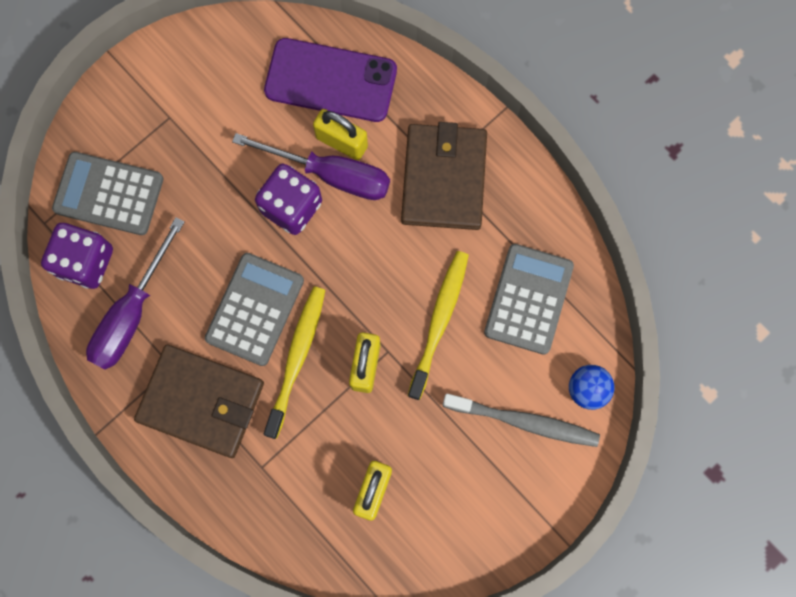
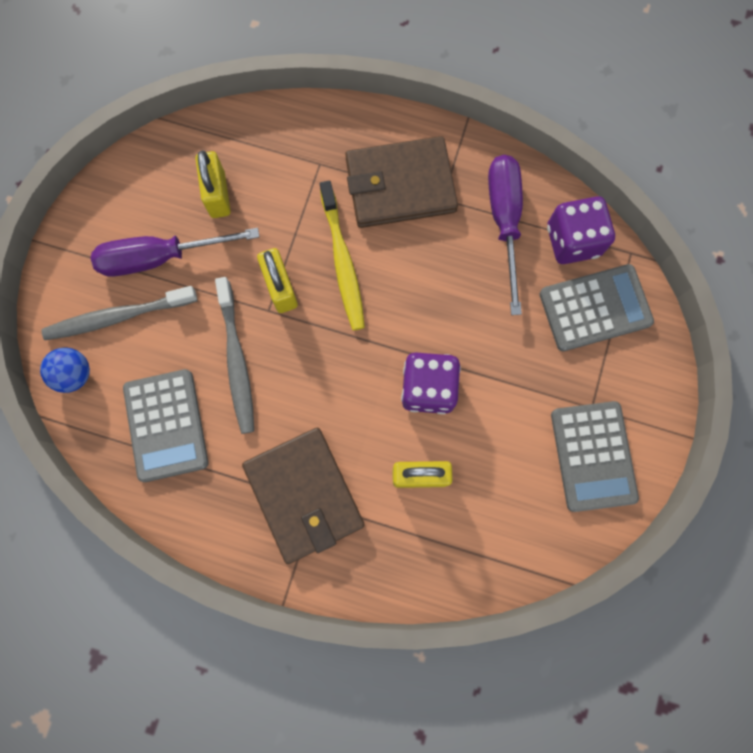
camera: 150 degrees right, 0 degrees up
(255, 309) = (403, 282): grey calculator -> grey calculator (593, 456)
(331, 80) = (467, 532): purple phone -> none
(331, 174) = (410, 439): purple screwdriver -> purple screwdriver (160, 257)
(439, 321) = (236, 360): yellow toothbrush -> grey toothbrush

